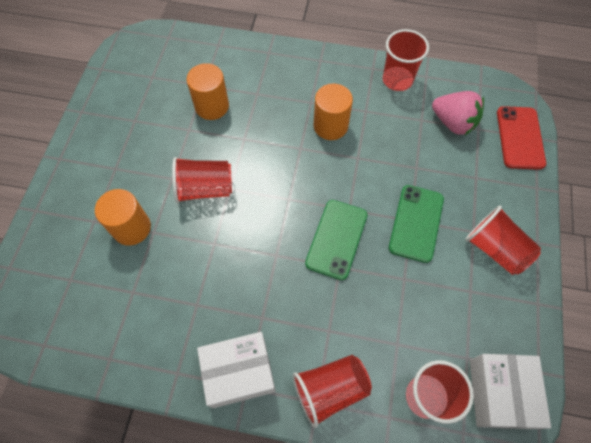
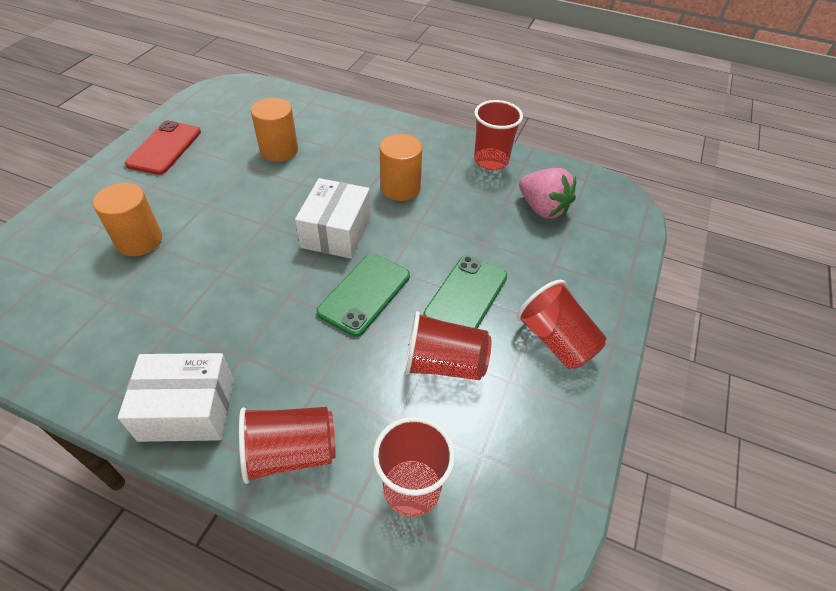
camera: 10 degrees right, 15 degrees down
(205, 189) = (237, 220): red cup -> red cup (444, 364)
(499, 393) = (514, 508): white box -> white box (336, 232)
(520, 138) = (619, 235): red phone -> red phone (164, 148)

